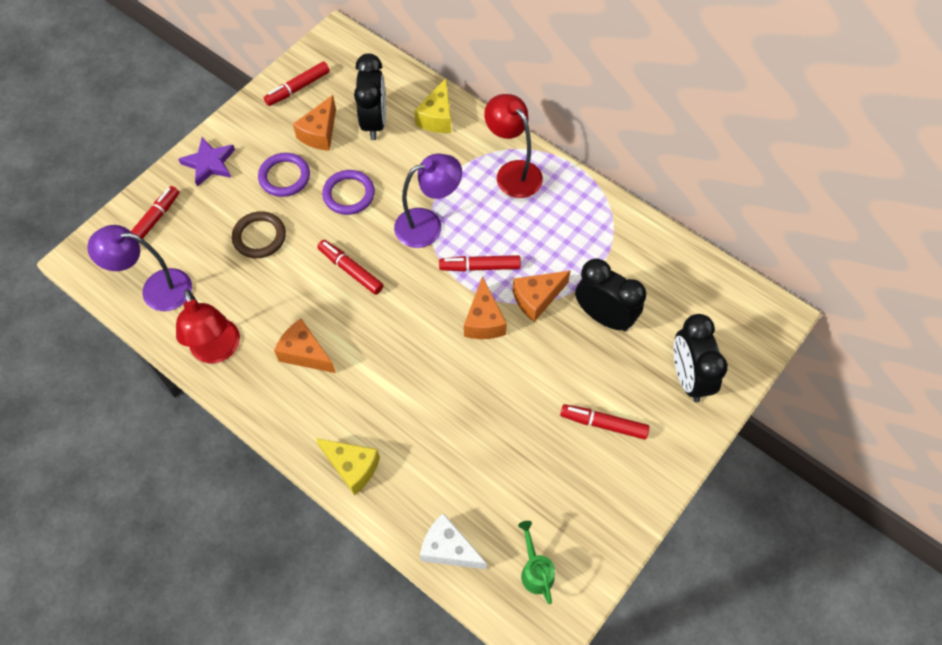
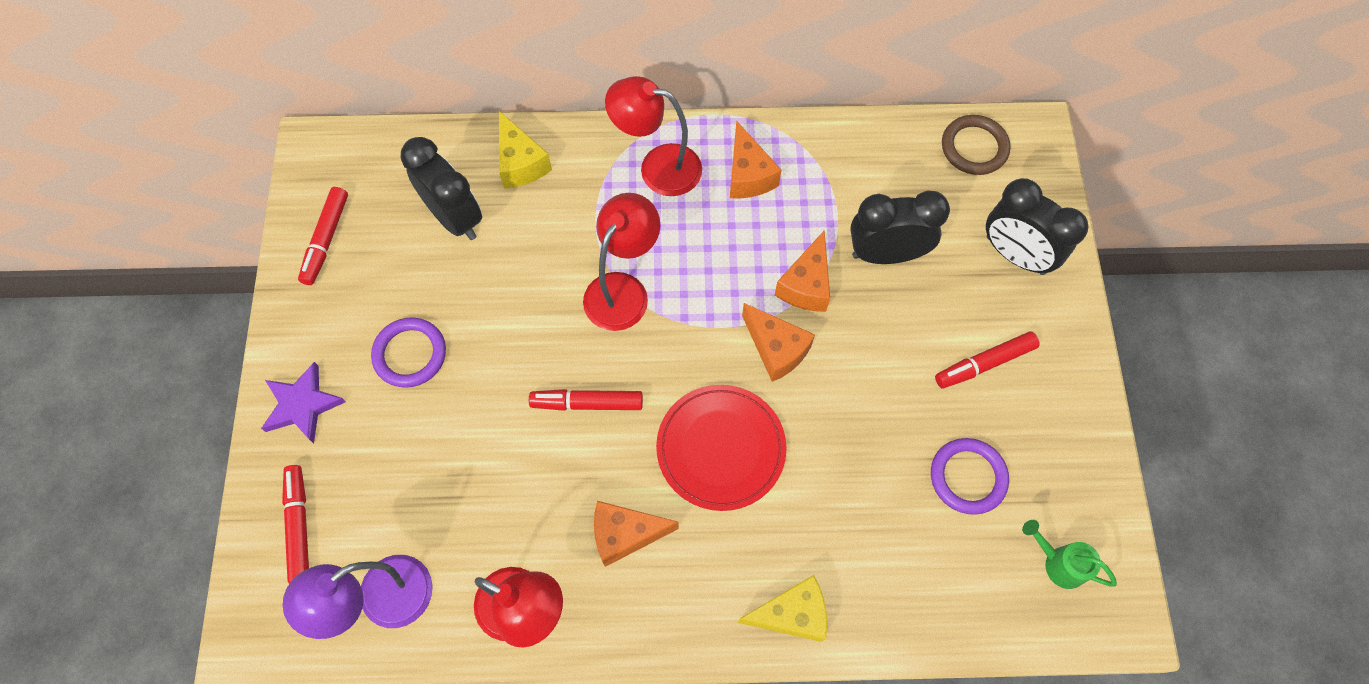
camera: 40 degrees left, 5 degrees up
(259, 237) = (447, 445): brown ring -> brown ring (974, 147)
(320, 133) = (403, 274): orange cheese -> orange cheese (748, 175)
(349, 194) = (504, 320): purple ring -> purple ring (967, 477)
(399, 349) = (721, 448): none -> red plate
(428, 225) = (623, 290): purple lamp -> red lamp
(448, 549) = (962, 614): white cheese -> none
(479, 267) = (719, 295): red marker -> none

